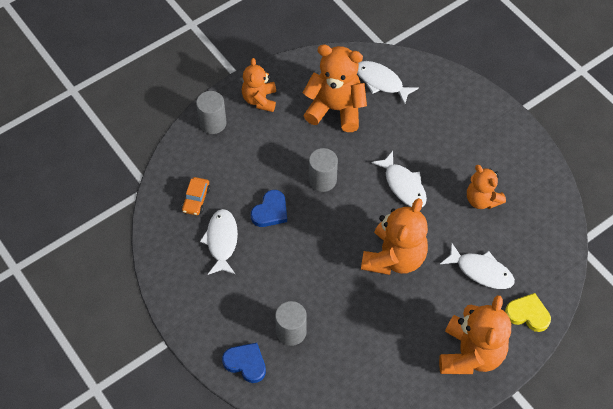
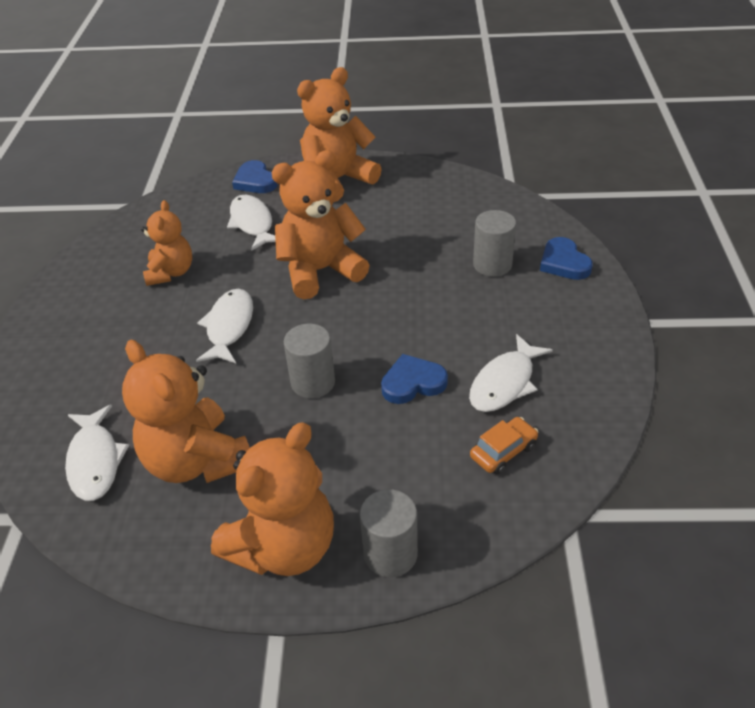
camera: 140 degrees left, 15 degrees down
(260, 99) = (284, 546): orange teddy bear -> orange teddy bear, size x1.61
(527, 314) = (255, 181): yellow heart -> blue heart

